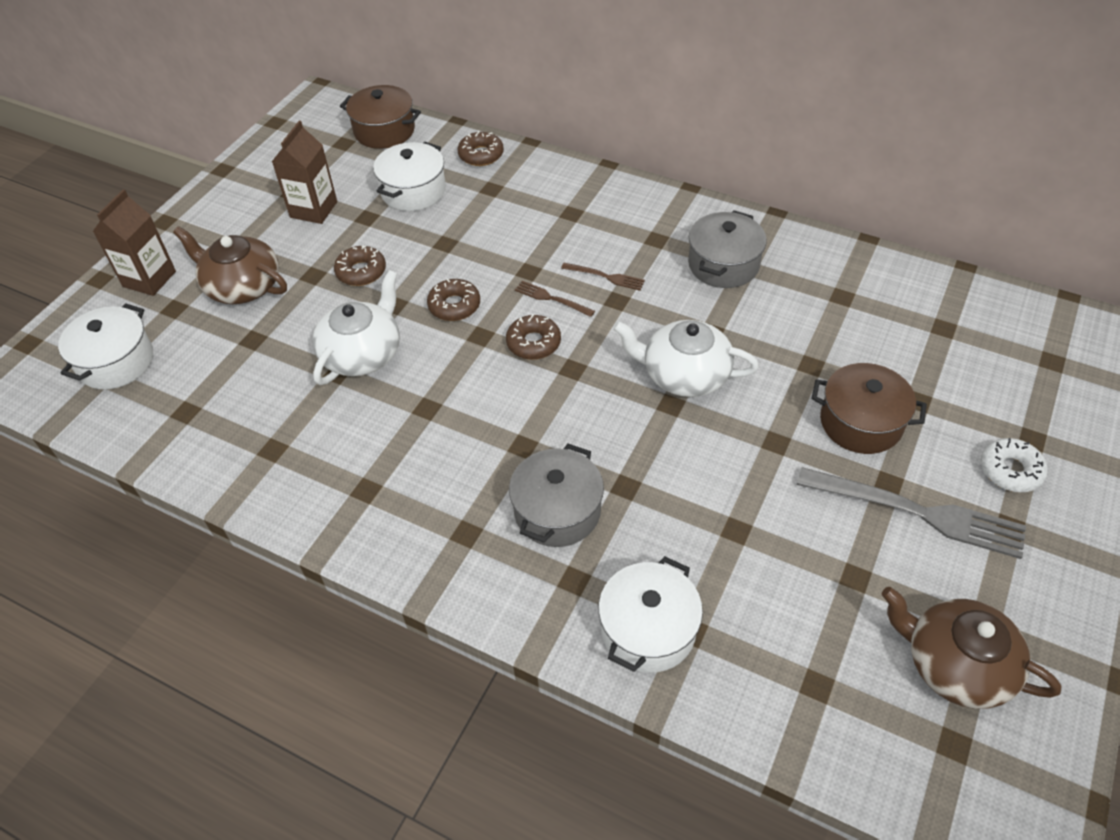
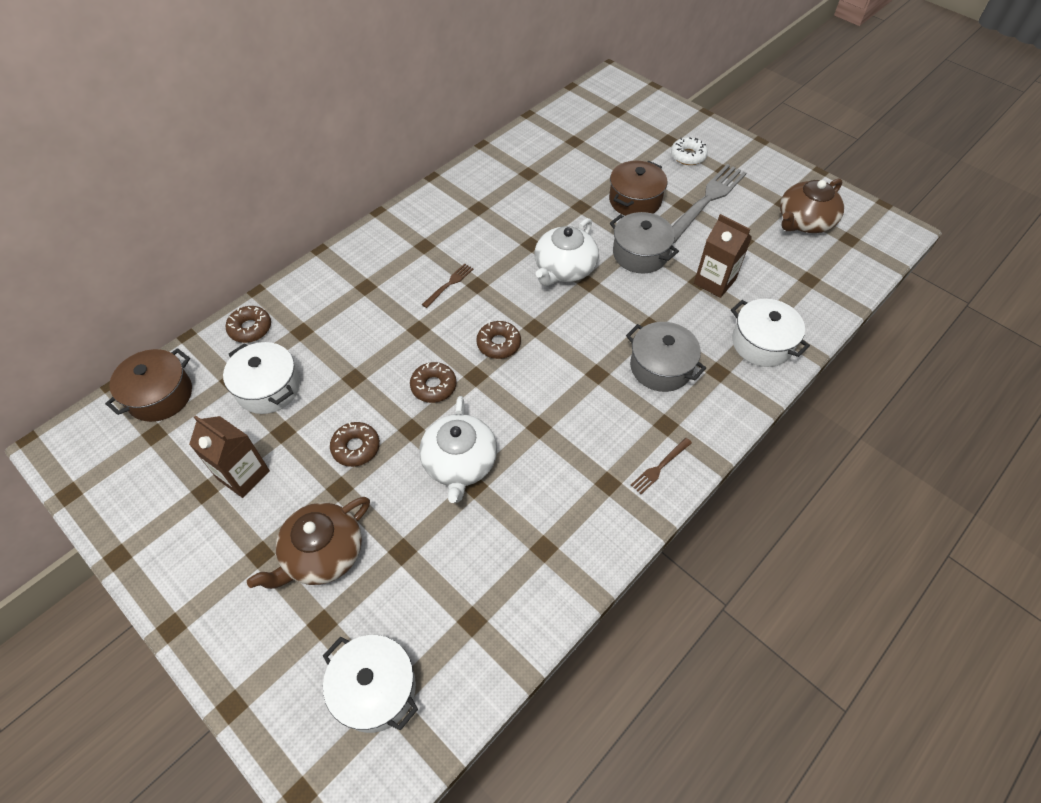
camera: 75 degrees left, 5 degrees up
(149, 279) = (262, 648): brown carton -> brown carton (714, 282)
(362, 353) = (459, 462): white teapot -> white teapot turned 135 degrees counterclockwise
(551, 298) = (456, 322): brown fork -> brown fork (660, 467)
(723, 264) = (470, 218): grey pot -> grey pot (640, 254)

